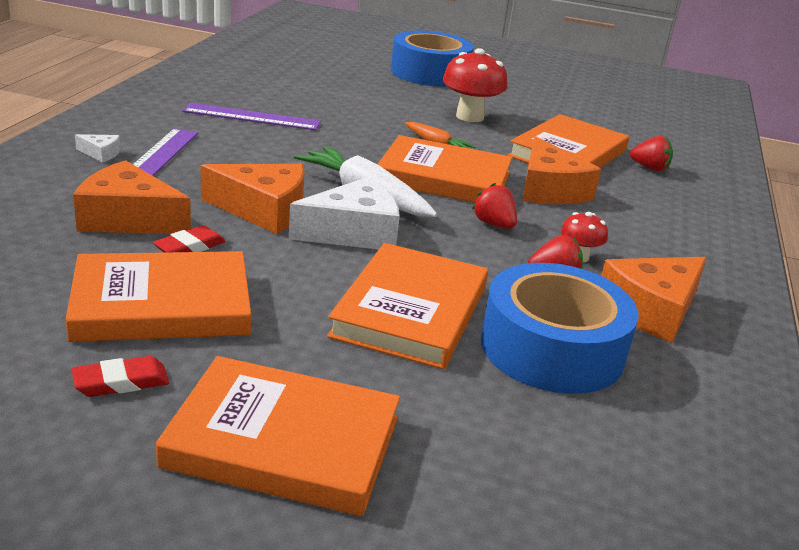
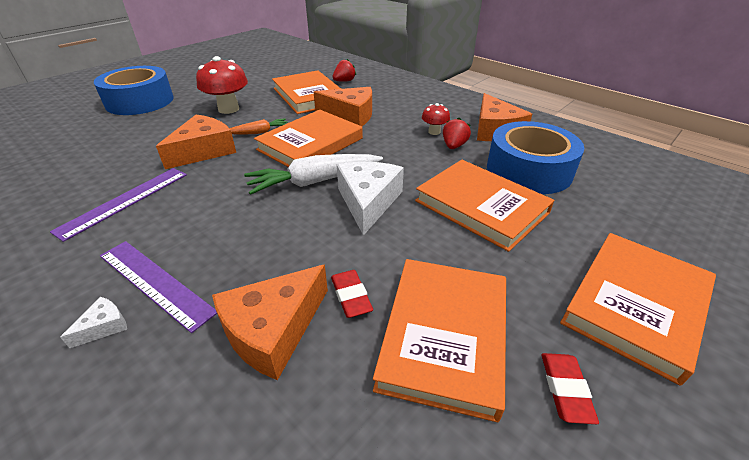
camera: 60 degrees left, 10 degrees up
(263, 210) = (309, 237): orange cheese -> orange cheese (204, 151)
(494, 224) = (384, 146): red strawberry -> none

